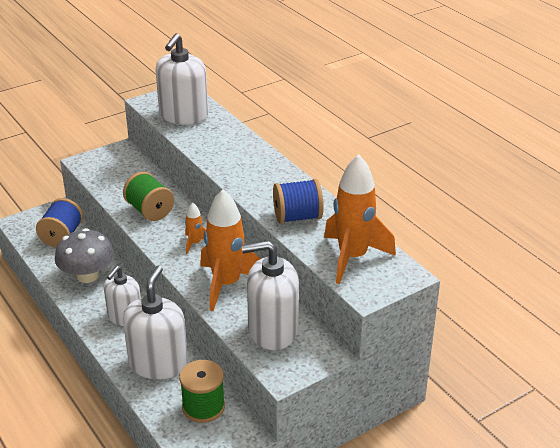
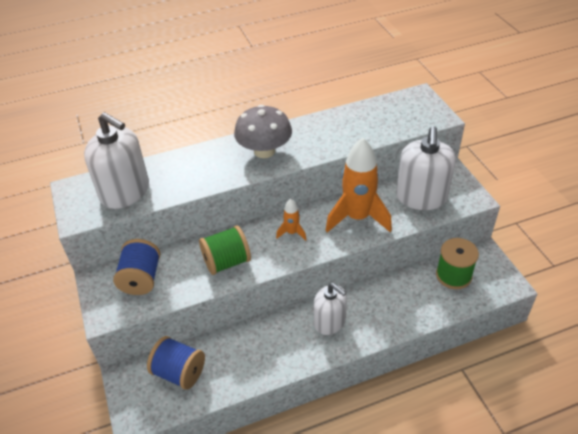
camera: 75 degrees left, 10 degrees up
(87, 275) = (257, 350): grey mushroom -> grey mushroom (264, 151)
(158, 363) = (398, 301): white soap dispenser -> none
(297, 217) = (332, 137): blue spool -> blue spool (141, 278)
(352, 257) = (394, 116): orange rocket -> none

